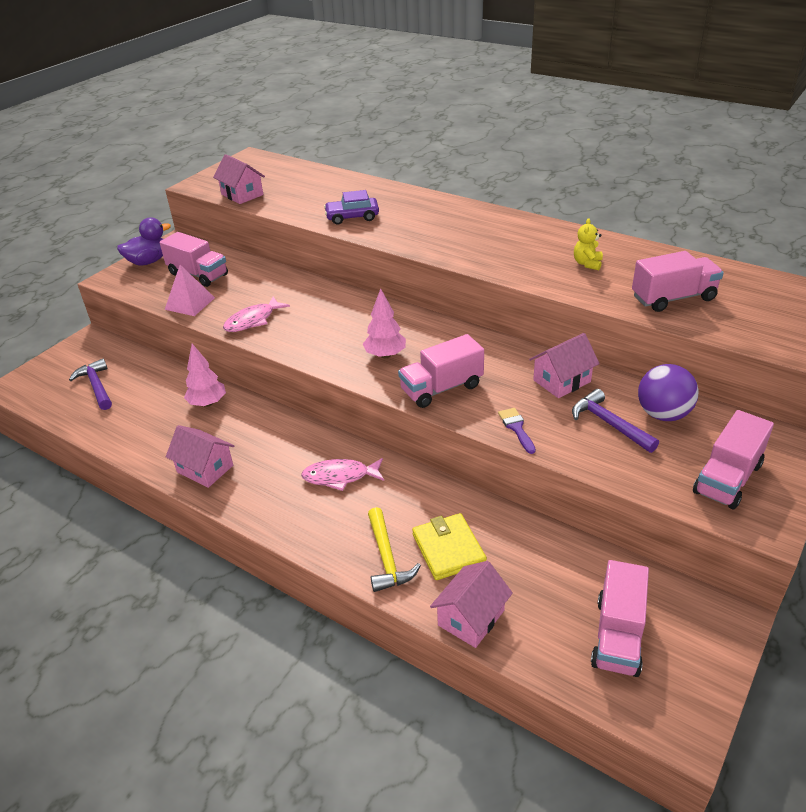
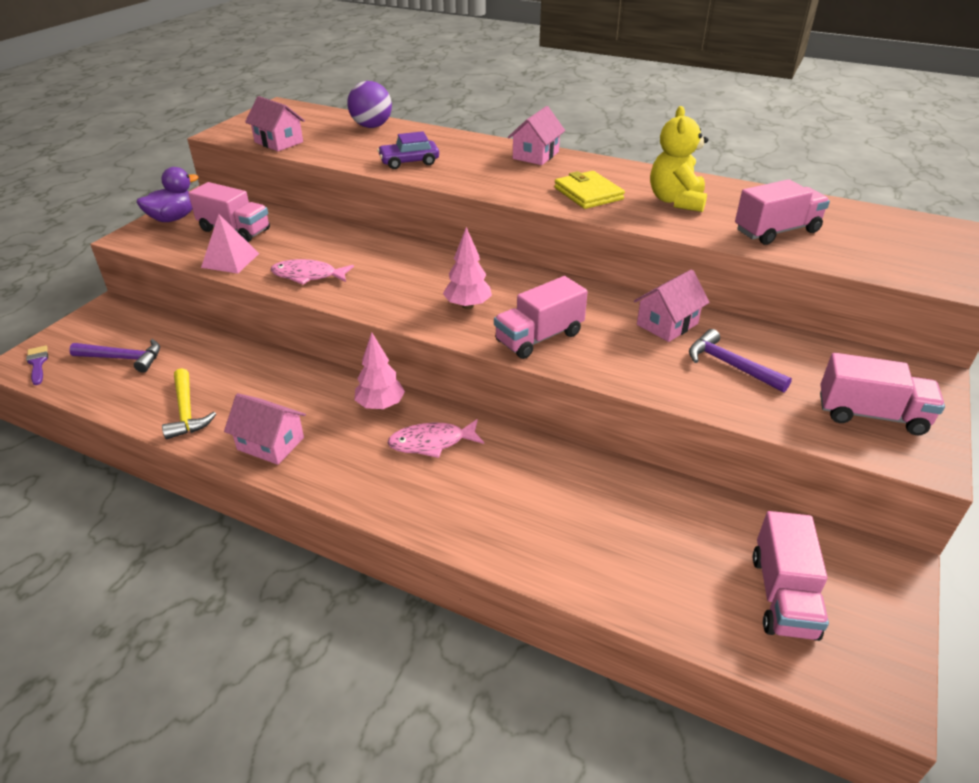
camera: 10 degrees left, 0 degrees up
(96, 386) = (124, 358): purple hammer -> purple hammer turned 135 degrees clockwise
(207, 403) = (261, 371): pink tree -> pink tree (380, 405)
(253, 320) = (308, 276): pink fish -> pink fish turned 60 degrees clockwise
(387, 558) = (505, 530): yellow hammer -> yellow hammer (186, 412)
(448, 549) = (572, 514): yellow wallet -> yellow wallet (588, 193)
(471, 618) = (616, 590): pink house -> pink house (536, 155)
(516, 428) = (632, 375): purple brush -> purple brush (37, 363)
(587, 264) = (676, 201): yellow teddy bear -> yellow teddy bear, size x1.83
(663, 414) = (783, 353): purple ball -> purple ball (371, 126)
(727, 478) = (871, 415): pink truck -> pink truck turned 105 degrees counterclockwise

